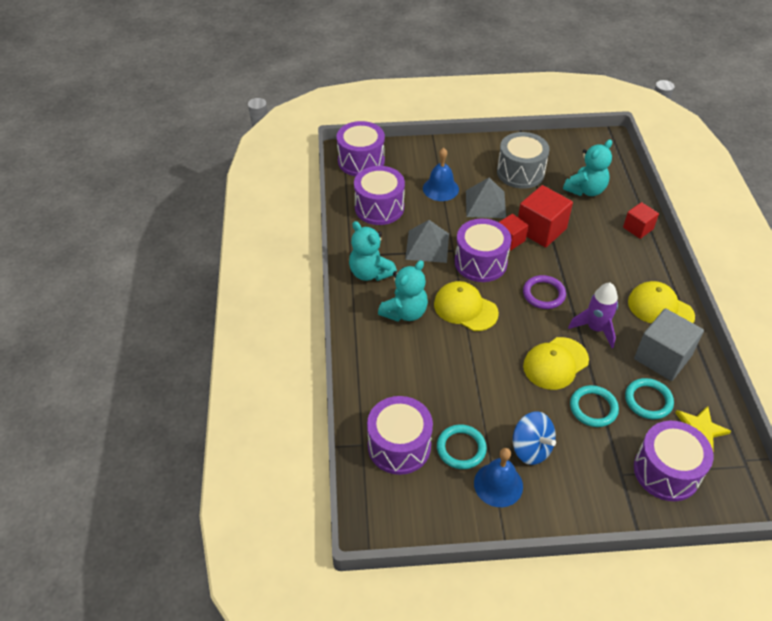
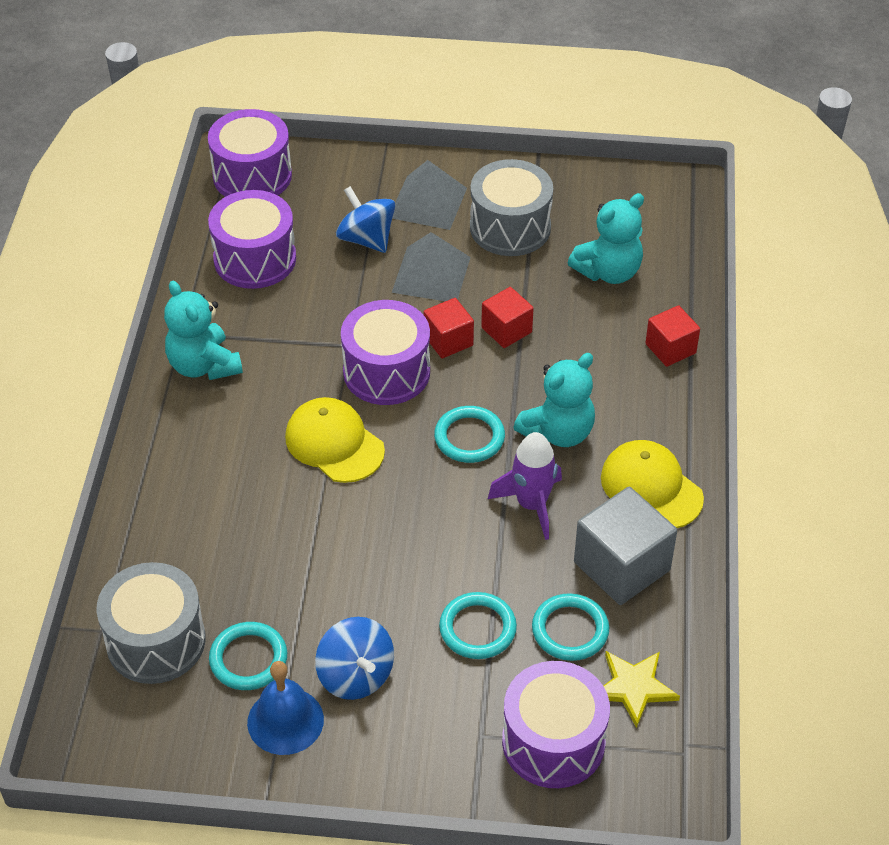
camera: 10 degrees right, 0 degrees up
(399, 446) = (156, 641): purple drum -> grey drum
(405, 312) = (236, 437): turquoise teddy bear -> turquoise teddy bear (558, 432)
(427, 246) = (310, 333): grey pyramid -> grey pyramid (428, 202)
(440, 188) = (366, 239): blue bell -> blue spinning top
(541, 229) = (506, 330): red cube -> red cube, size x0.59
(543, 294) = (469, 437): purple ring -> turquoise ring
(555, 363) = (445, 551): yellow cap -> none

